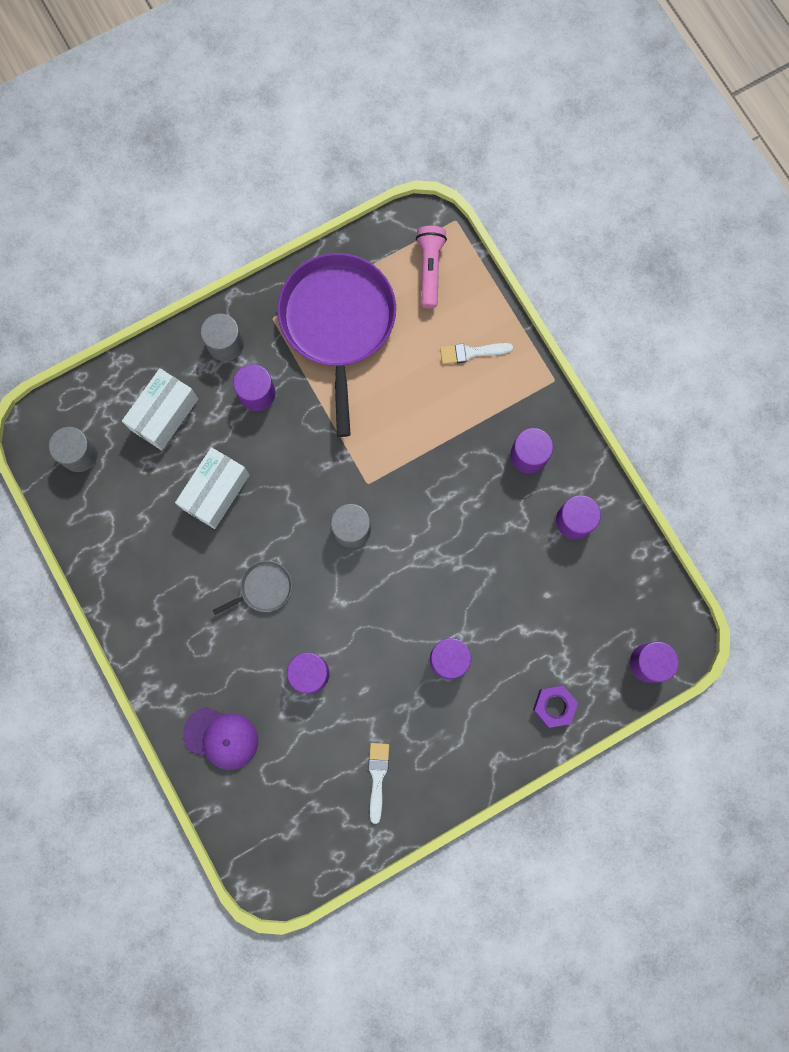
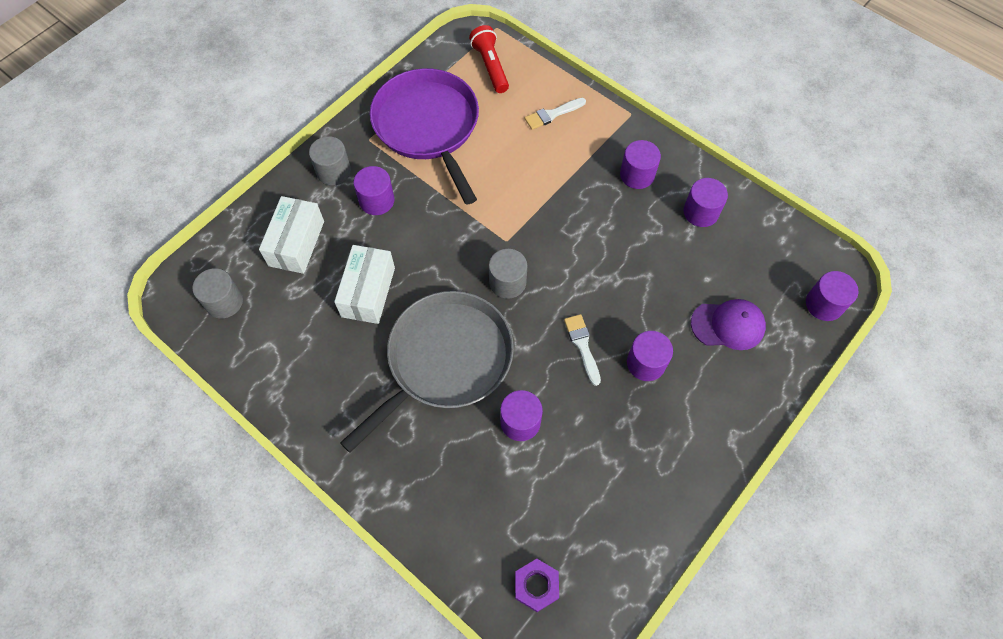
camera: 20 degrees left, 15 degrees down
(221, 738) = (456, 515): purple cap -> purple cap (728, 325)
(263, 588) = (445, 360): grey pan -> grey pan, size x2.39
(377, 777) = (627, 496): white brush -> white brush (582, 345)
(430, 269) = (490, 66): pink flashlight -> red flashlight
(554, 706) = (761, 370): purple nut -> purple nut (536, 586)

